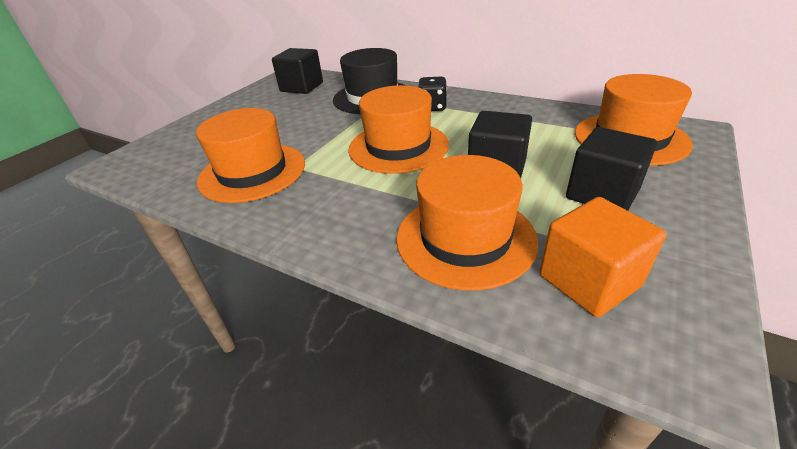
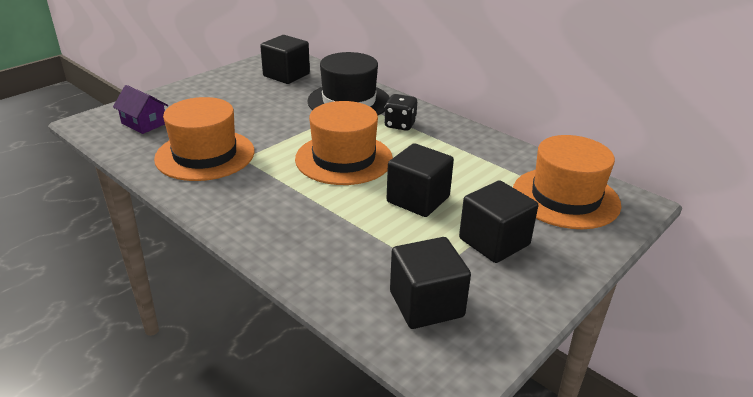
camera: 10 degrees right, 5 degrees down
(174, 154) = (144, 123): none -> purple house
(465, 238) = (351, 251): orange hat -> none
(589, 280) = (426, 304): orange cube -> black cube

